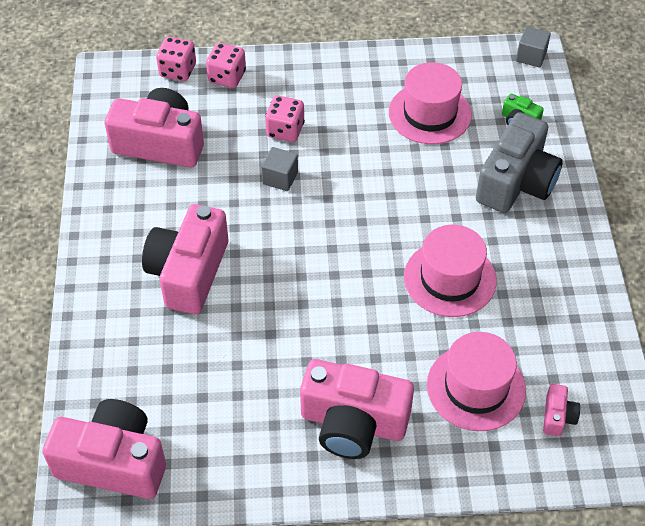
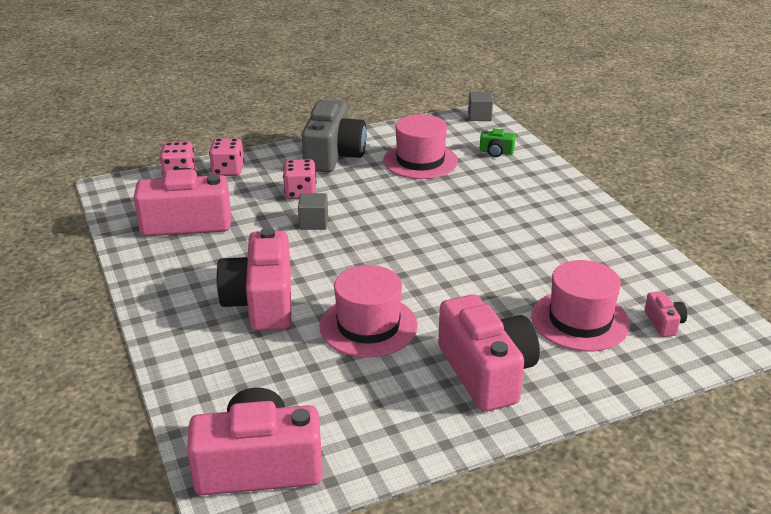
camera: 20 degrees left, 20 degrees down
(353, 423) = (486, 372): pink camera -> pink camera turned 105 degrees counterclockwise
(450, 278) = (506, 255): pink hat -> pink hat (368, 326)
(516, 182) = (519, 186): grey camera -> grey camera (333, 155)

